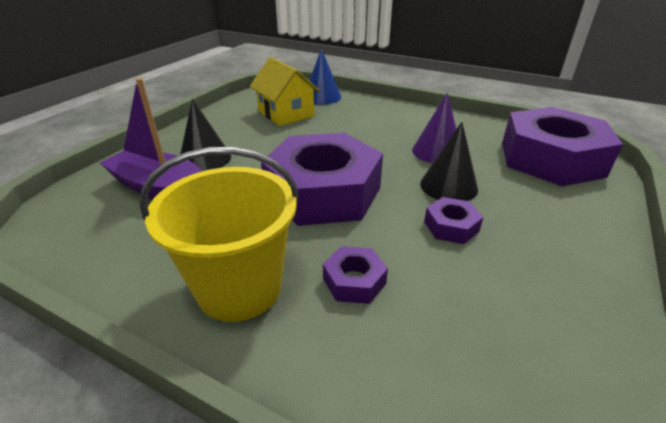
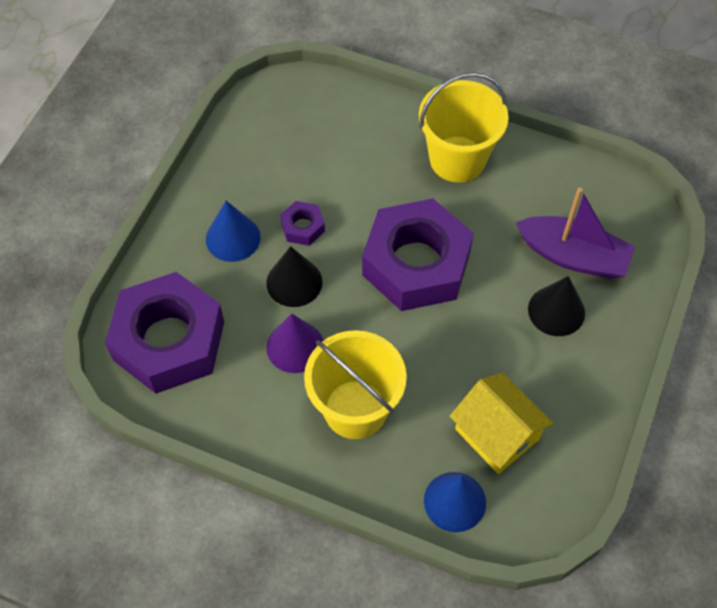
camera: 175 degrees right, 25 degrees up
(354, 281) = (380, 170): purple nut -> none
(384, 125) = (355, 409): none -> yellow bucket
(531, 222) = (233, 238): none -> blue cone

